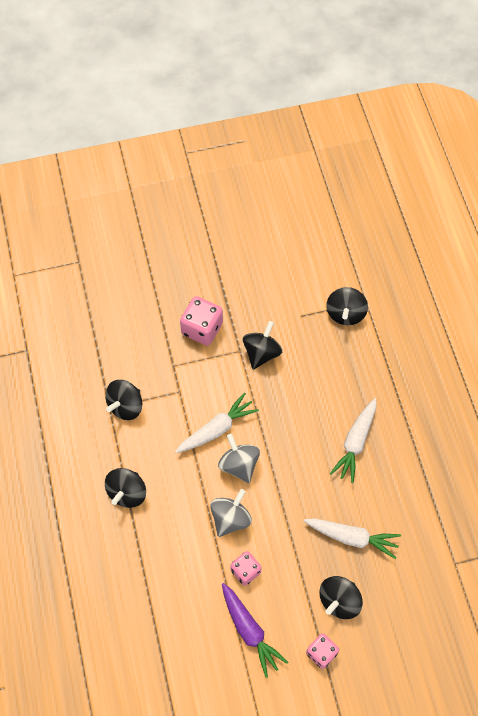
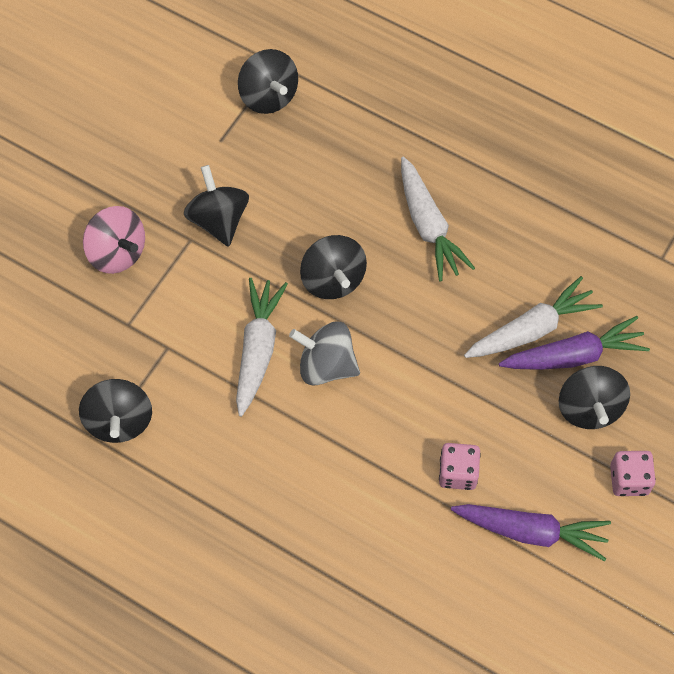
camera: 45 degrees left, 0 degrees up
(127, 493) = (229, 516): black spinning top -> black spinning top (333, 280)
(202, 328) = (117, 253): pink dice -> pink spinning top
(230, 518) = (380, 432): grey spinning top -> none
(359, 569) = (574, 356): none -> purple carrot

